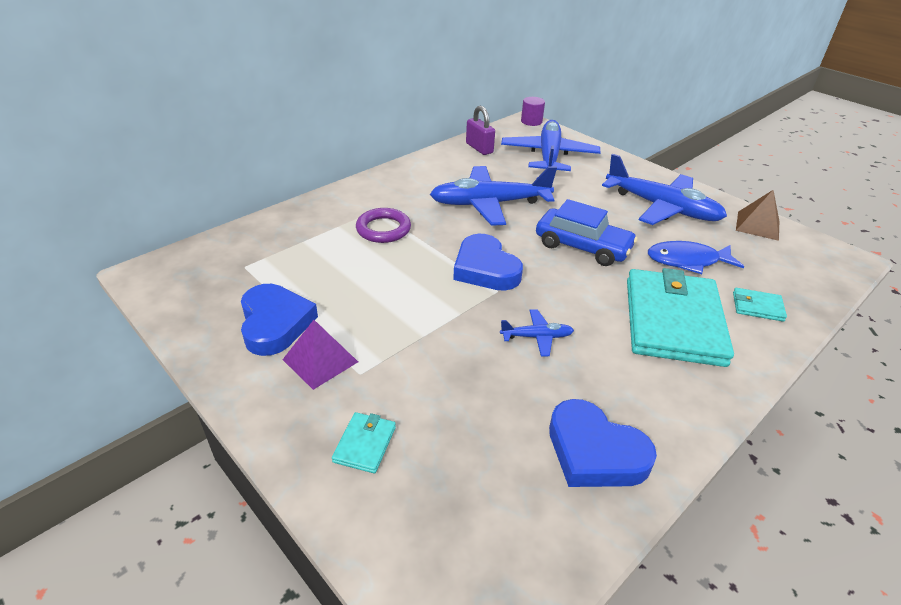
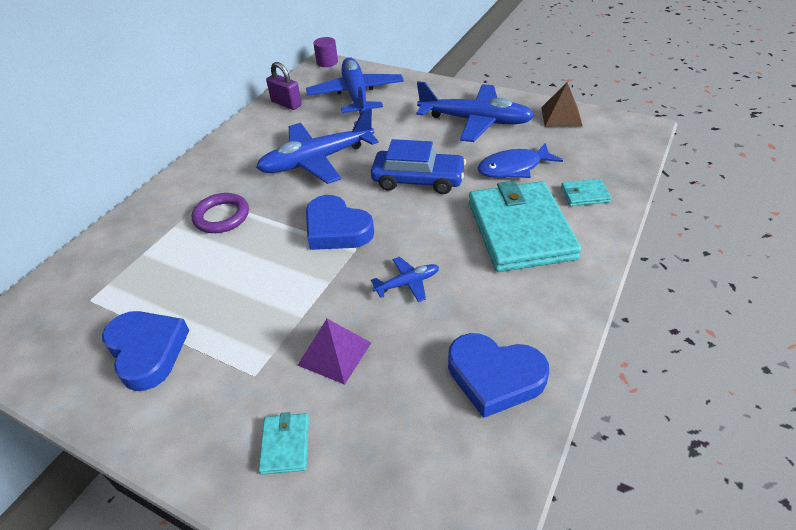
camera: 15 degrees left, 5 degrees up
(320, 360) = (209, 375): purple pyramid -> purple pyramid (334, 353)

